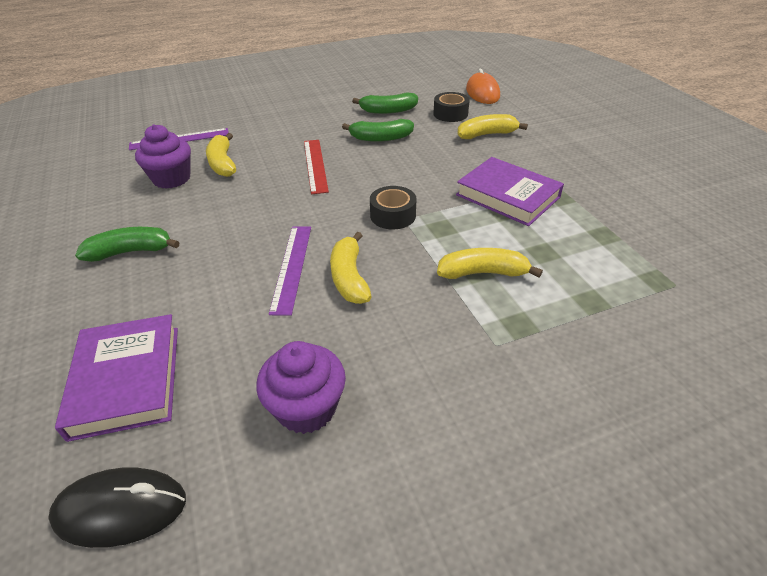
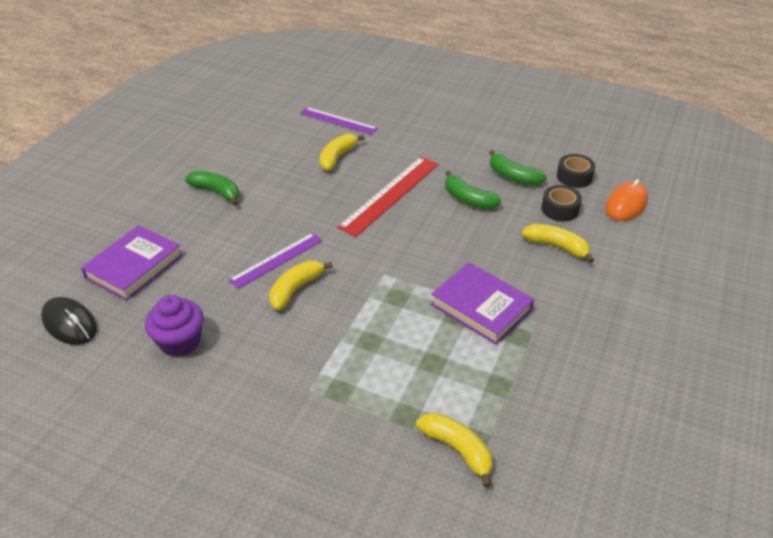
camera: 45 degrees right, 0 degrees up
(171, 179) = (295, 152): purple cupcake -> none
(315, 165) = (390, 195): red ruler -> red ruler, size x1.52
(393, 215) = (381, 266): black tape -> black tape (574, 177)
(483, 273) = (372, 345): yellow banana -> yellow banana (457, 449)
(507, 196) = (481, 307): purple book -> purple book turned 45 degrees counterclockwise

